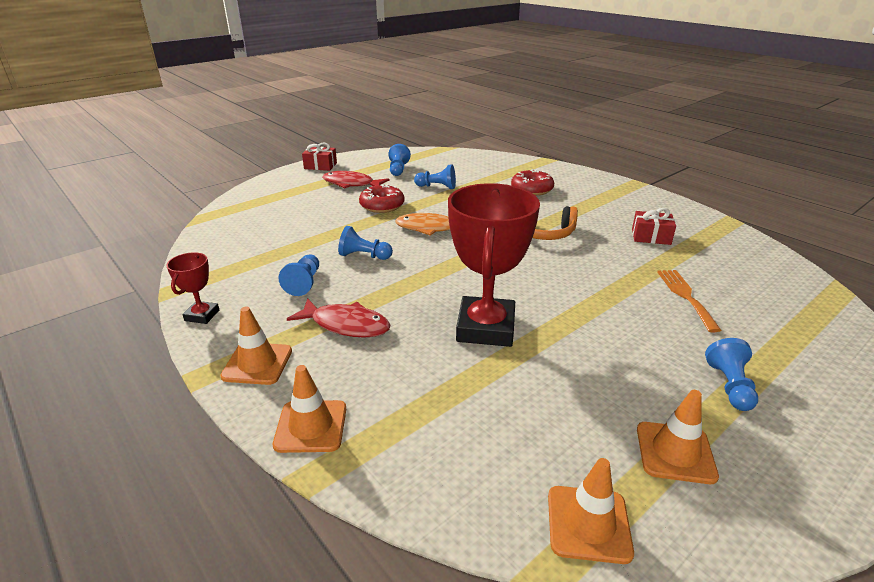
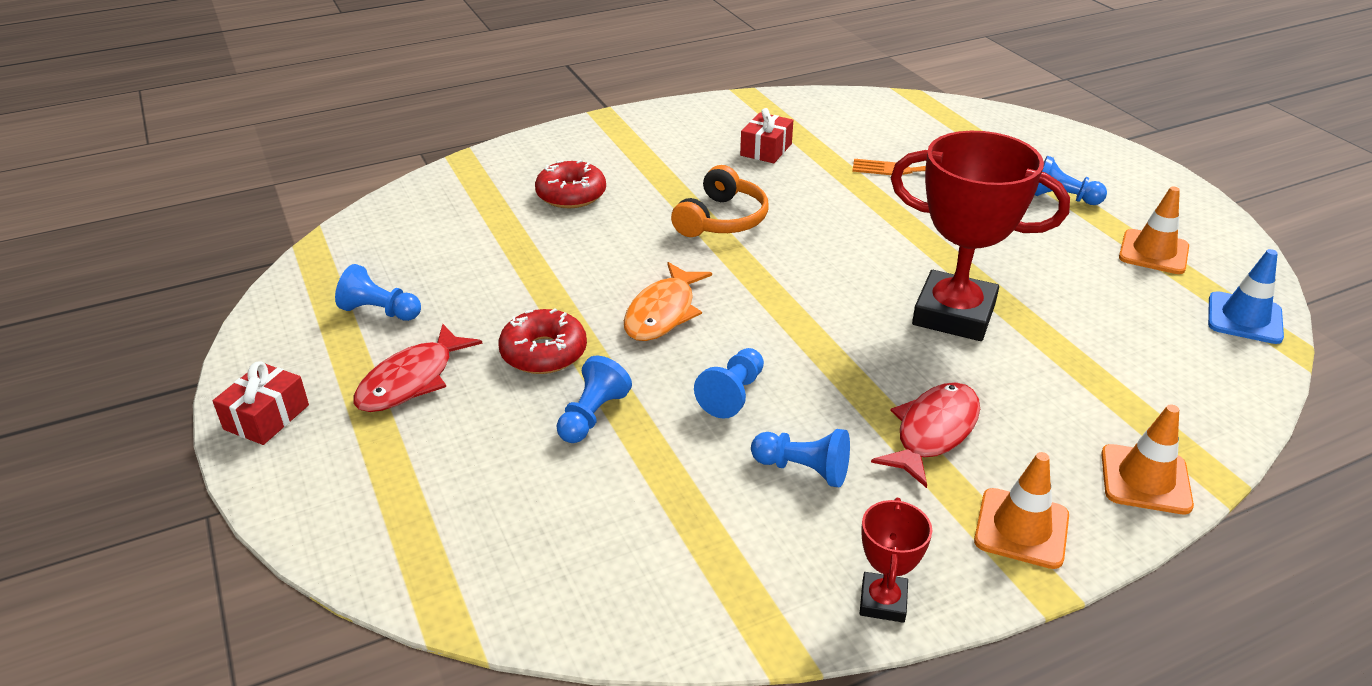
camera: 75 degrees left, 5 degrees up
(202, 315) = (883, 601): red trophy -> red trophy turned 75 degrees clockwise
(437, 187) = (500, 280): blue pawn -> blue pawn (592, 416)
(588, 524) = (1244, 318): orange traffic cone -> blue traffic cone

